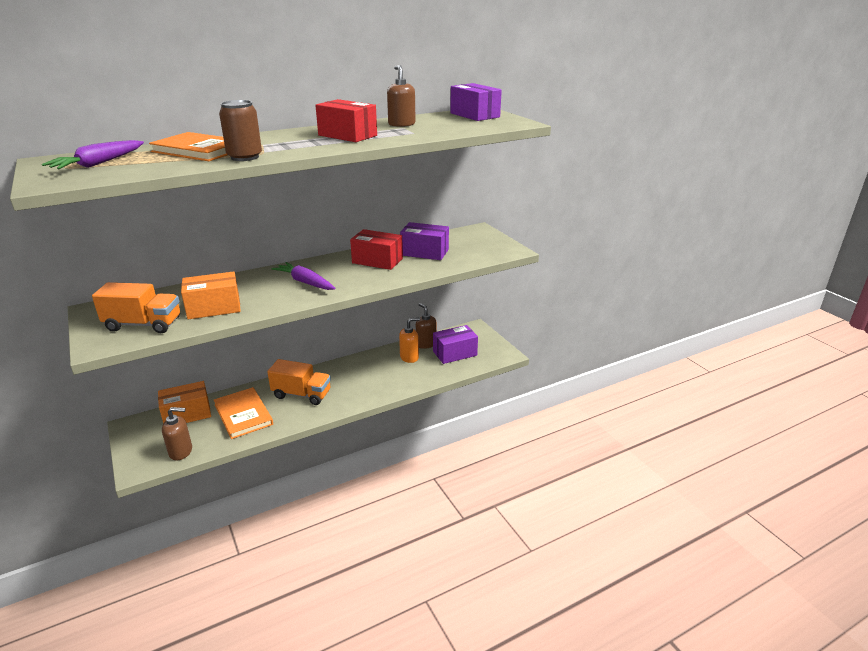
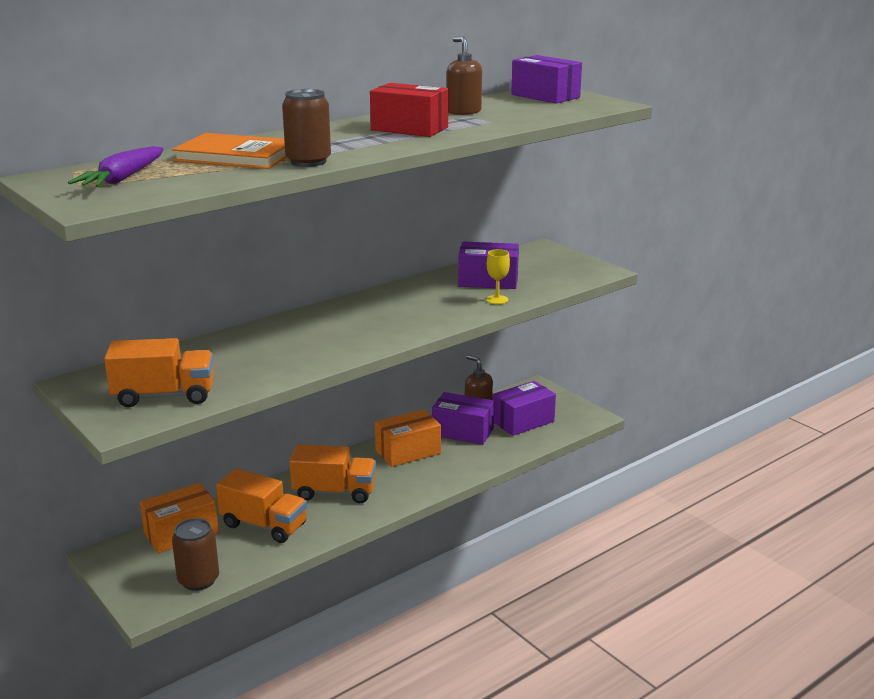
camera: 10 degrees left, 5 degrees down
(181, 451) = (198, 580): brown soap dispenser -> brown can
(214, 308) = (247, 368): orange box -> orange box (408, 452)
(243, 414) = (264, 525): orange book -> orange truck
(305, 282) = (351, 328): purple carrot -> none
(377, 261) = (431, 295): red box -> none
(409, 357) = (463, 432): orange soap dispenser -> purple box
(422, 268) = (497, 300): none -> yellow goblet

